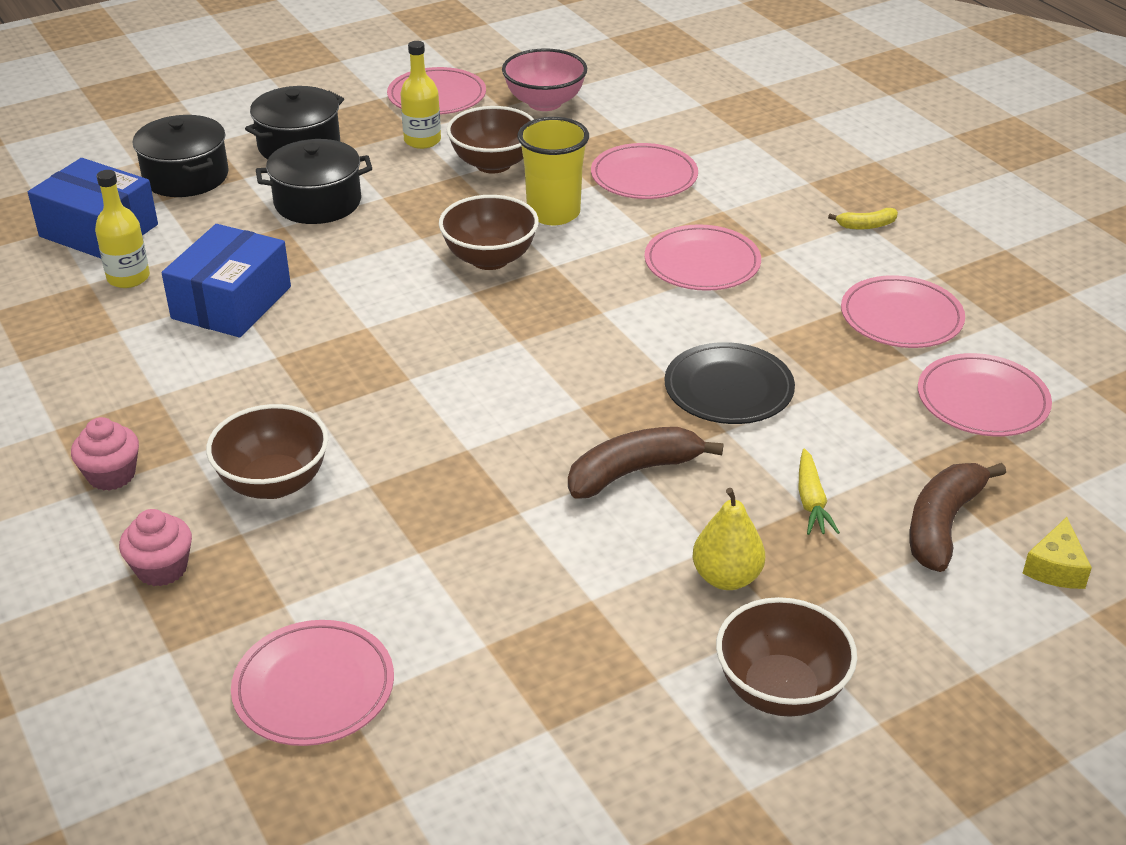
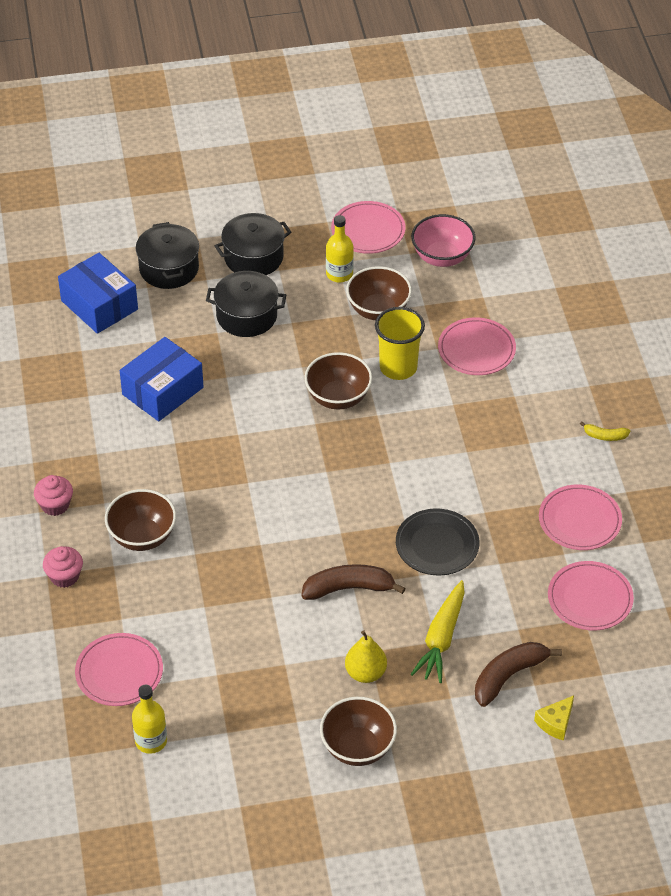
camera: 20 degrees right, 10 degrees up
(128, 278) = (106, 352): yellow bottle -> yellow bottle (151, 741)
(702, 263) = (475, 439): pink plate -> none
(811, 501) = (441, 638): yellow carrot -> yellow carrot, size x1.65

